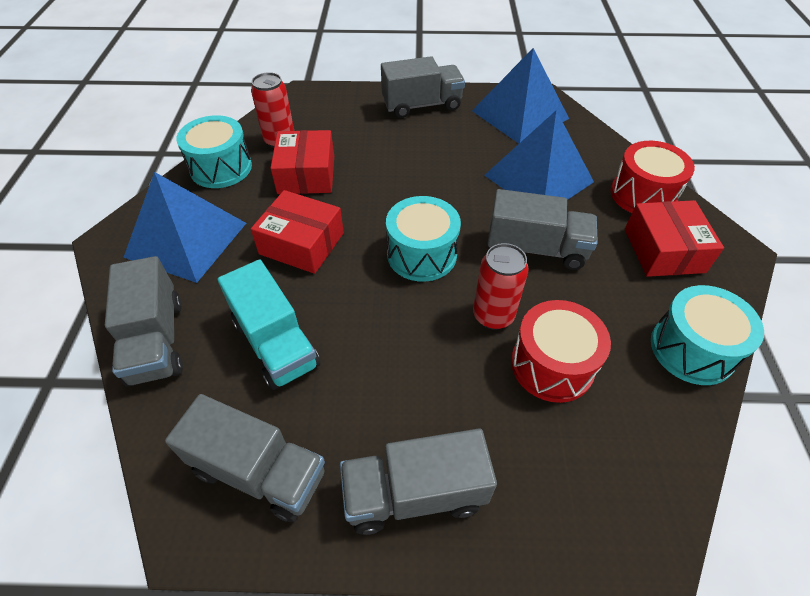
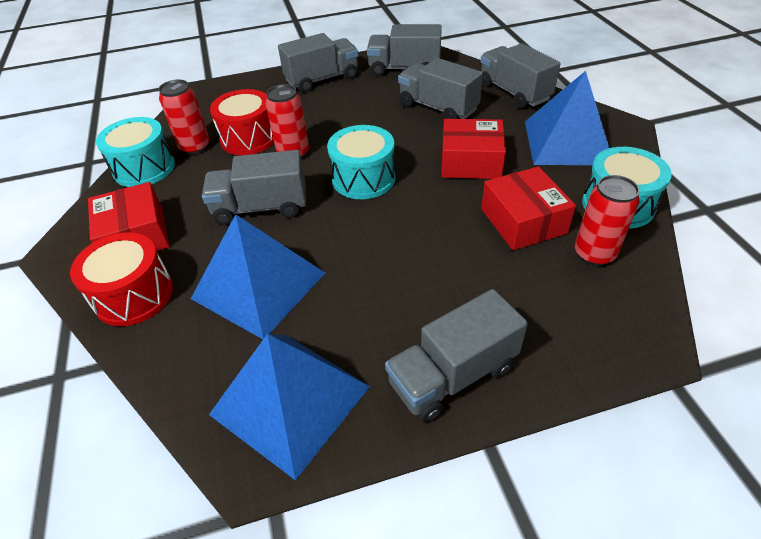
camera: 165 degrees right, 5 degrees down
(275, 343) = (438, 107): turquoise truck -> grey truck
(629, 371) = (195, 147): none -> red can

